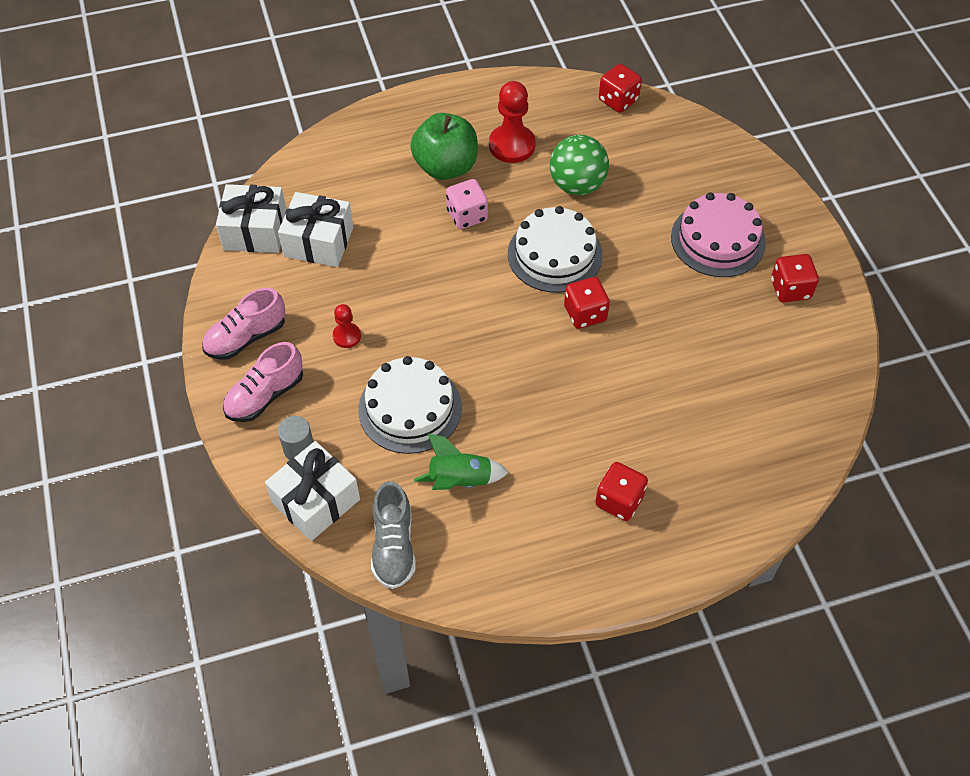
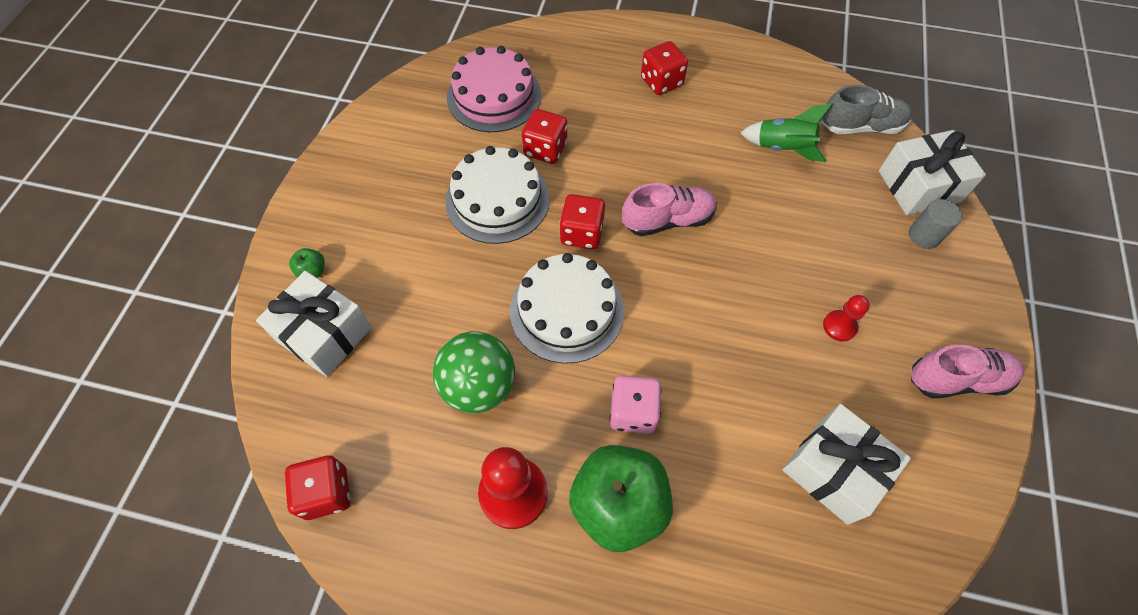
camera: 150 degrees left, 5 degrees up
(255, 231) = (915, 534): white gift -> white gift (324, 334)
(265, 395) = (947, 302): pink shoe -> pink shoe (668, 220)
(393, 546) = (861, 127): grey shoe -> grey shoe turned 60 degrees clockwise
(410, 408) = (801, 224): white cake -> white cake (497, 200)
(718, 240) = (393, 243): pink cake -> pink cake (494, 96)
(753, 196) = (312, 271): none -> green apple
(790, 289) = (379, 166): red dice -> red dice (545, 149)

